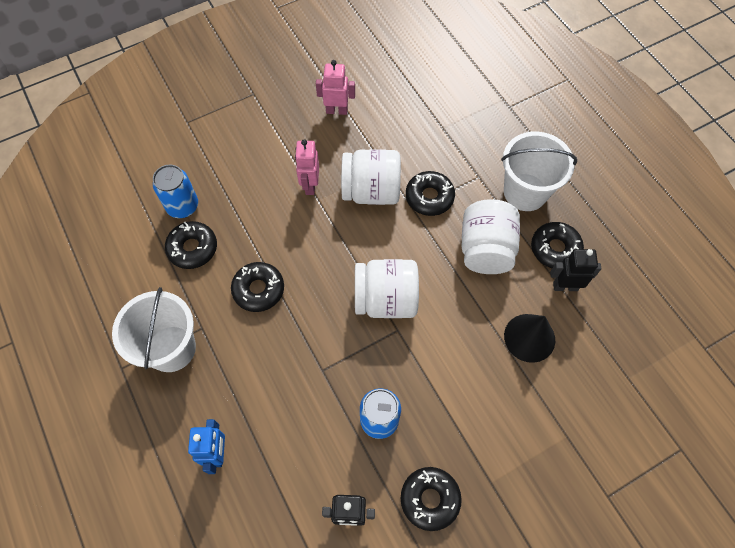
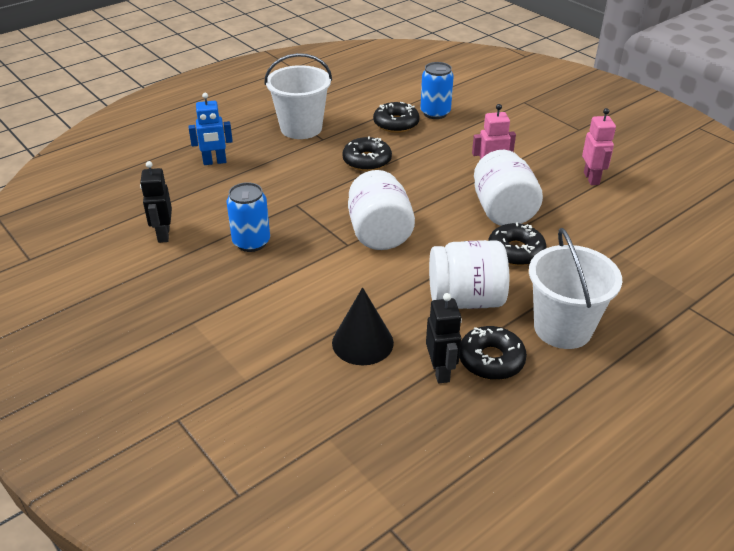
camera: 80 degrees right, 25 degrees down
(430, 499) = (176, 281): black donut -> none

